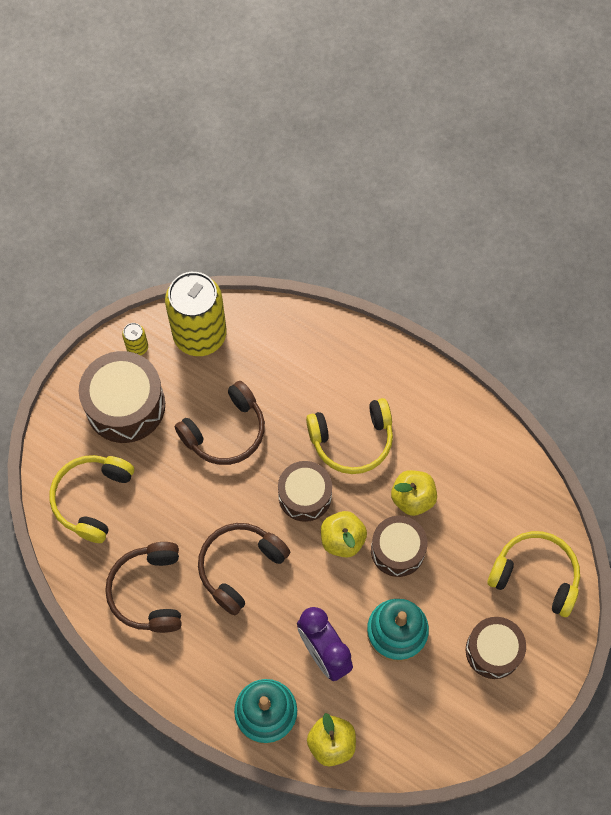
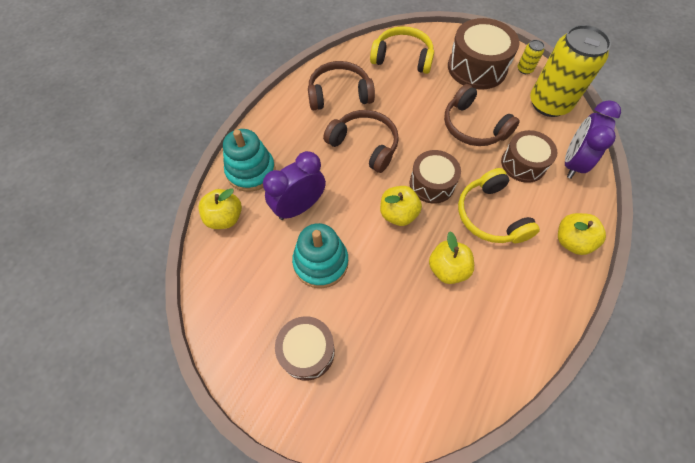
camera: 85 degrees right, 5 degrees down
(290, 336) = (572, 162): none -> purple clock
(389, 367) = (571, 241): none -> yellow apple
(397, 550) = (395, 259): brown drum -> brown drum (523, 164)
(535, 575) = (388, 394): yellow headphones -> none

